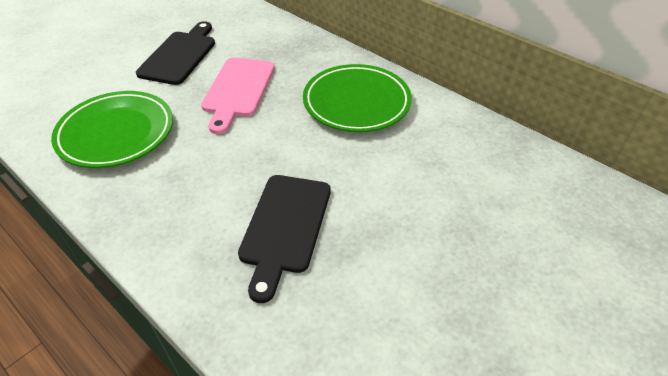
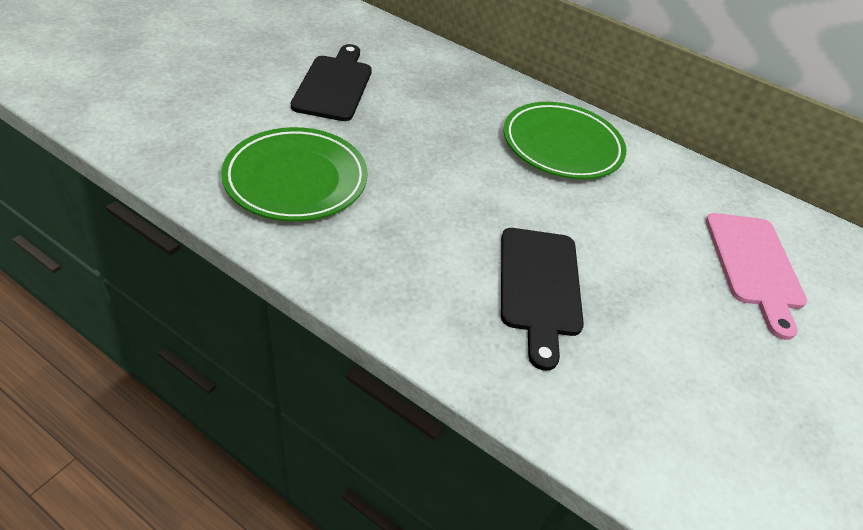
camera: 15 degrees left, 0 degrees up
(238, 90) = (422, 129): pink cutting board -> pink cutting board (754, 265)

